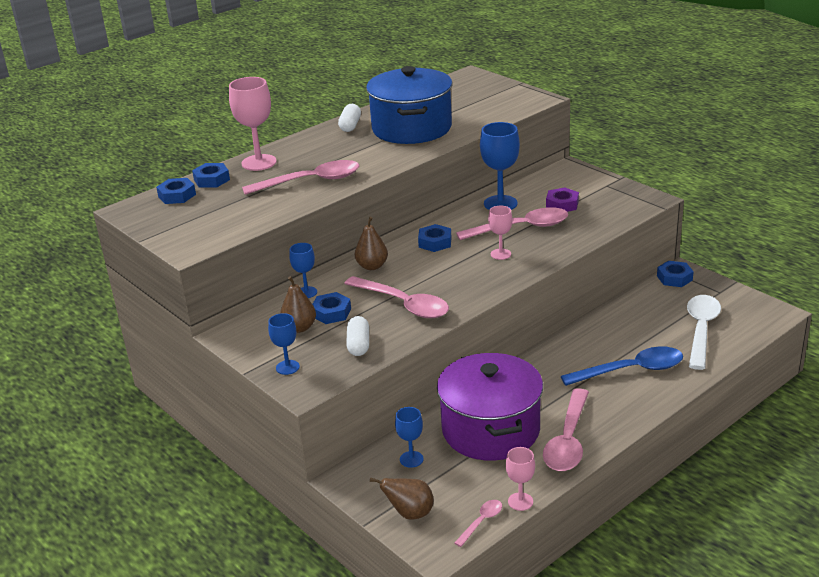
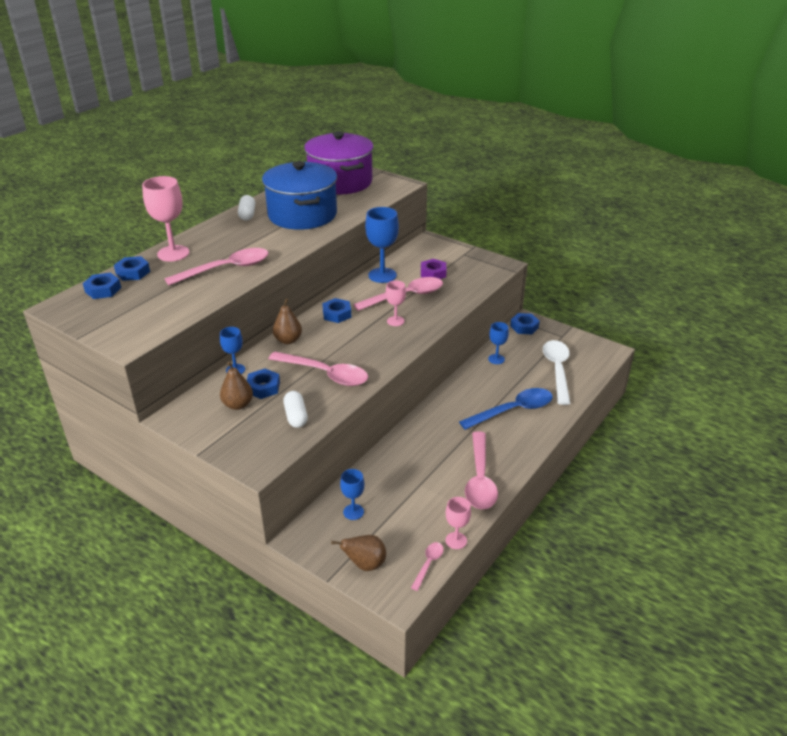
camera: 15 degrees left, 5 degrees up
(287, 367) = (236, 444): blue goblet -> blue goblet (496, 359)
(490, 430) = (414, 476): purple pot -> purple pot (340, 182)

